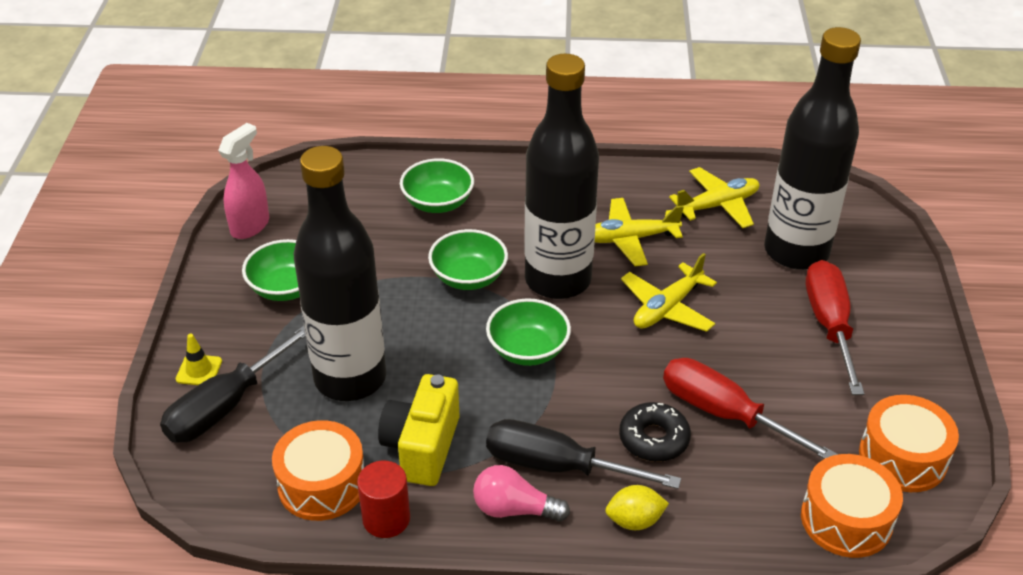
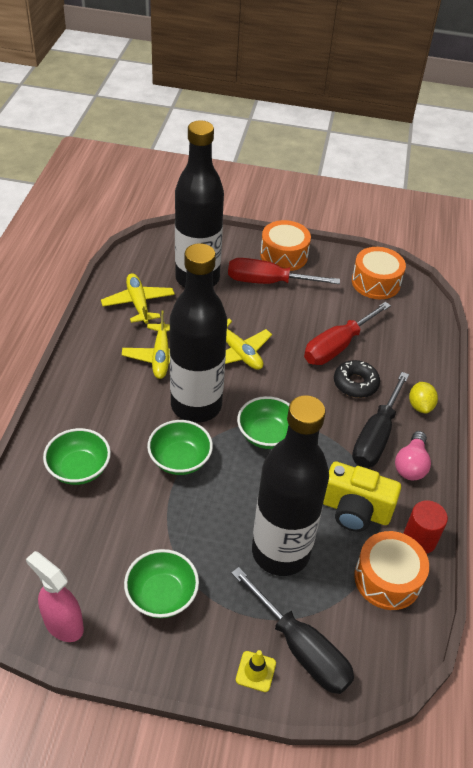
camera: 85 degrees left, 5 degrees up
(846, 519) = (418, 316): orange drum -> orange drum (284, 255)

